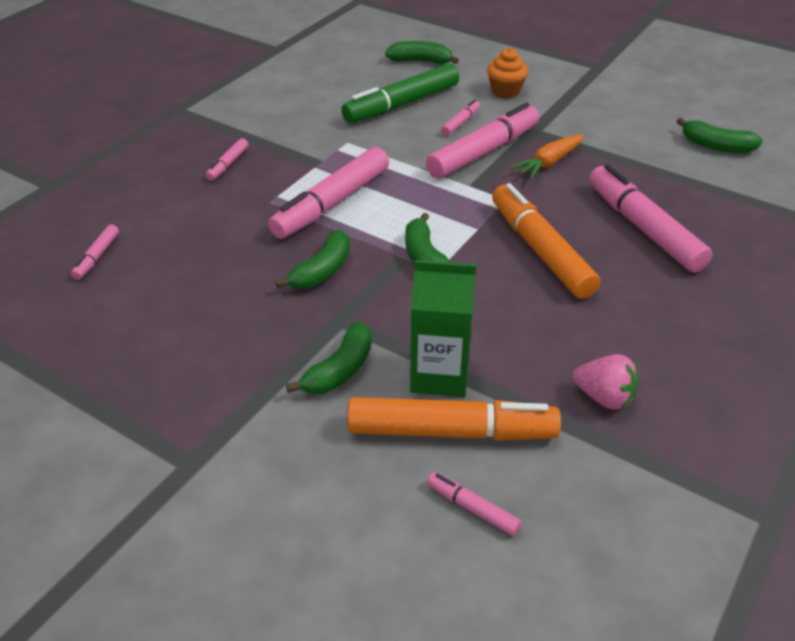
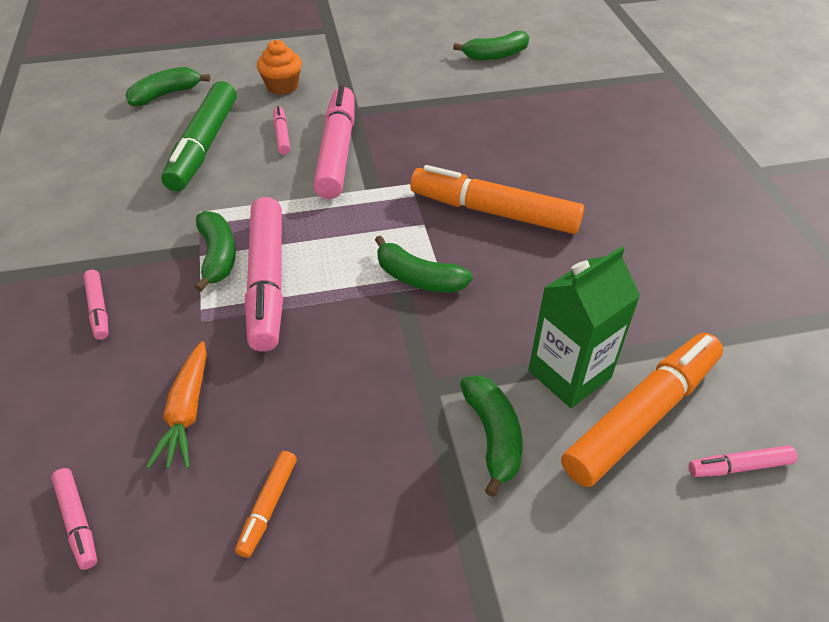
camera: 45 degrees left, 5 degrees up
(180, 313) = (268, 506): none -> orange marker
(322, 271) = (349, 354): green banana -> green banana (218, 256)
(548, 163) = (401, 133): orange carrot -> orange carrot (187, 413)
(604, 397) = (689, 301): pink strawberry -> none
(643, 228) = (536, 148): pink marker -> none

